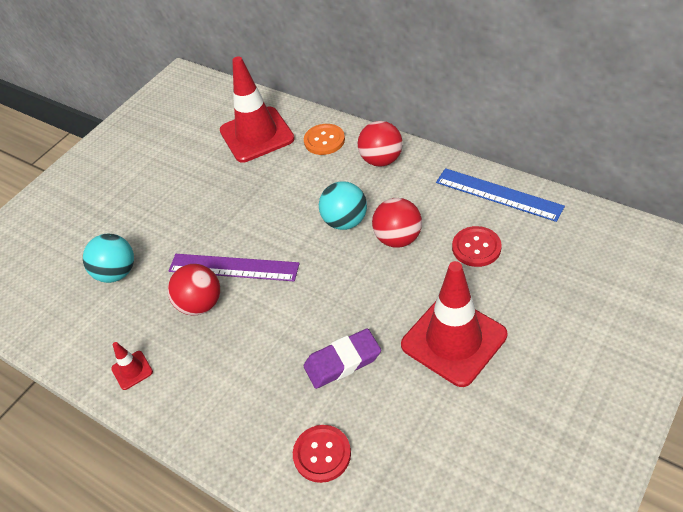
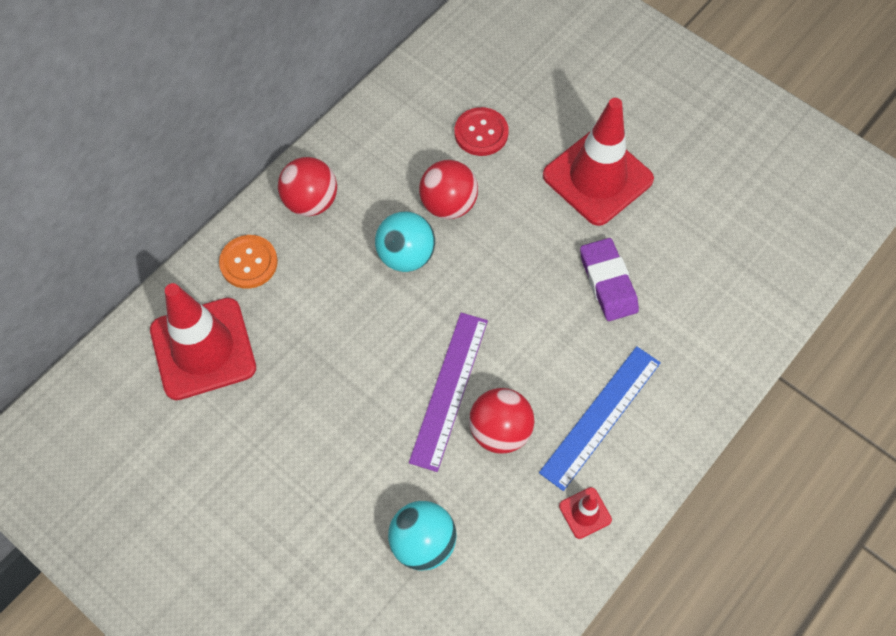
camera: 90 degrees left, 15 degrees up
(322, 454) = (713, 313): red button -> none
(498, 194) = (408, 96): blue ruler -> blue ruler (601, 417)

